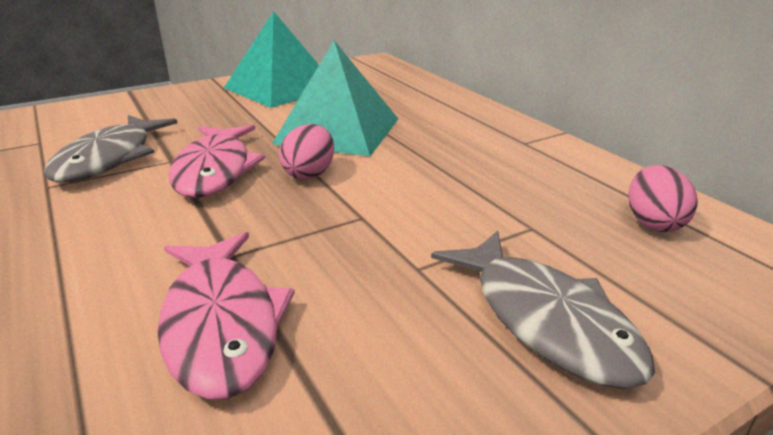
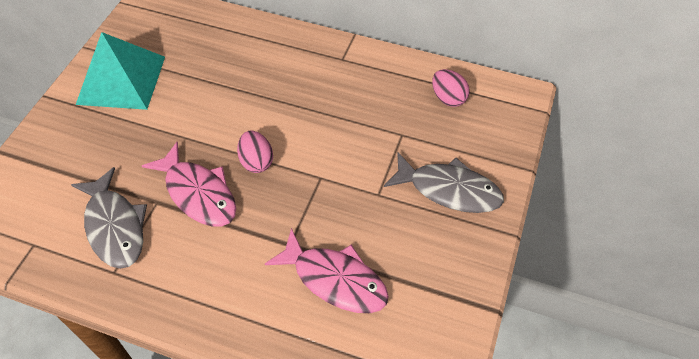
camera: 40 degrees left, 25 degrees up
(338, 130) = (224, 109): turquoise pyramid -> none

